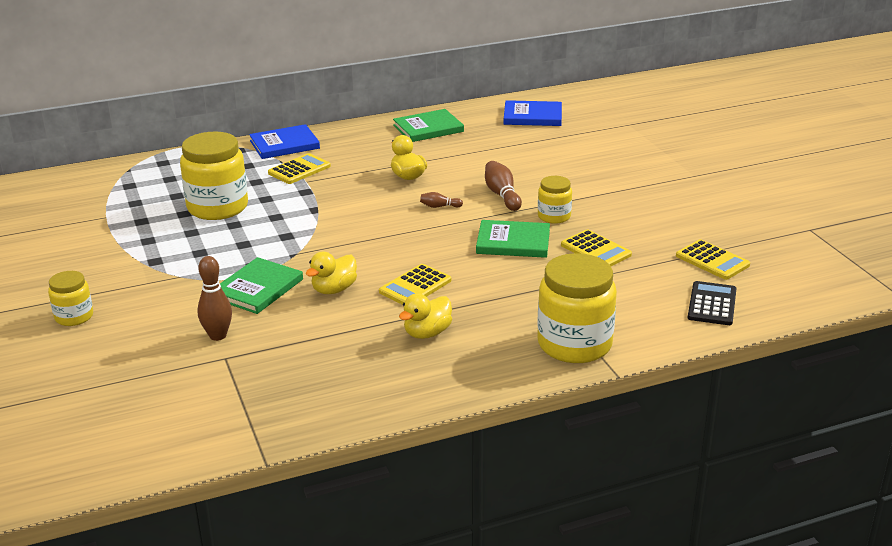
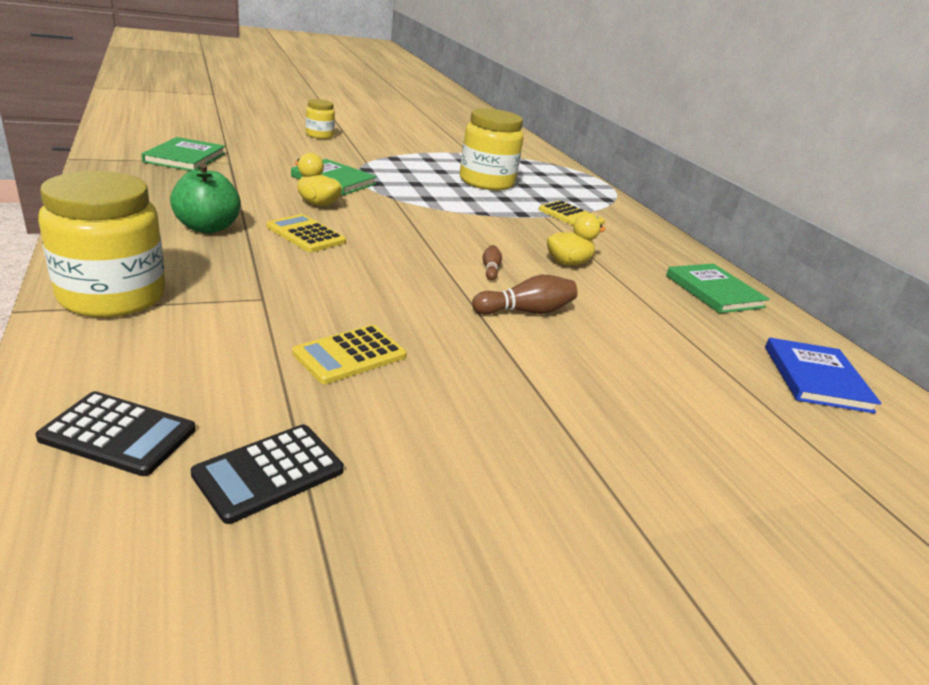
camera: 85 degrees right, 0 degrees up
(218, 336) = (265, 163): brown bowling pin -> none
(284, 144) = (628, 216): blue book -> none
(427, 333) = (207, 227): yellow duck -> green apple
(513, 242) = (390, 299): green book -> green book (185, 158)
(554, 216) = (460, 339): yellow jar -> none
(712, 260) = (269, 472): yellow calculator -> black calculator

